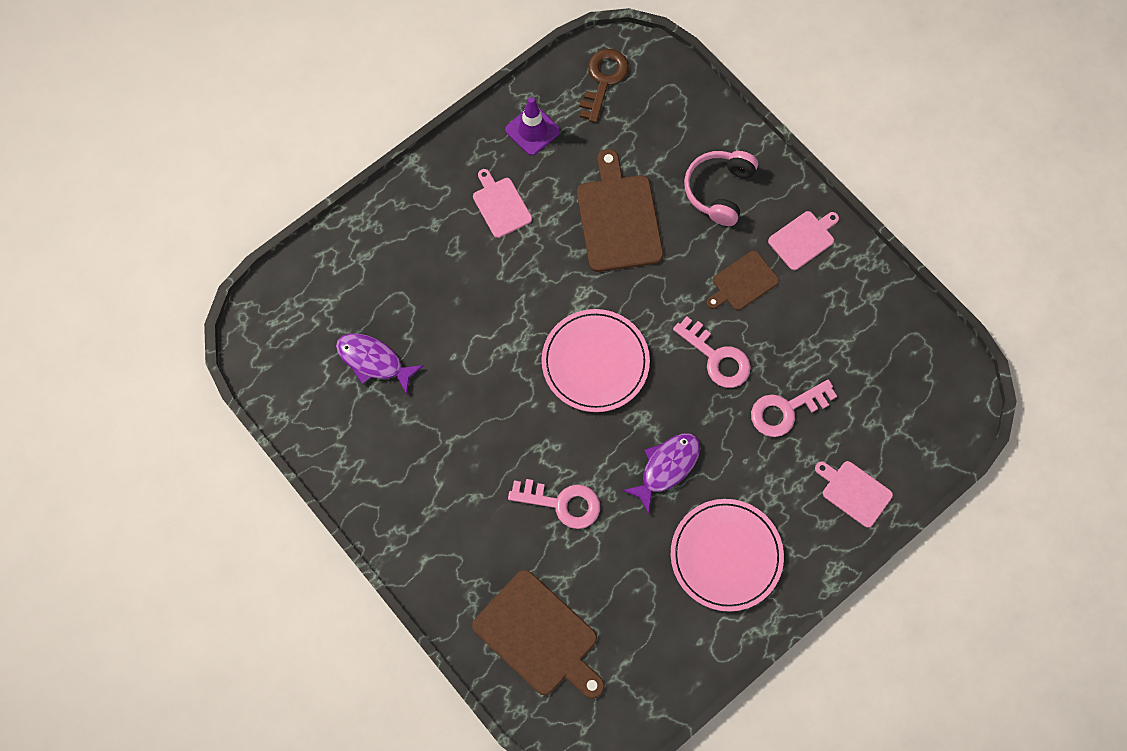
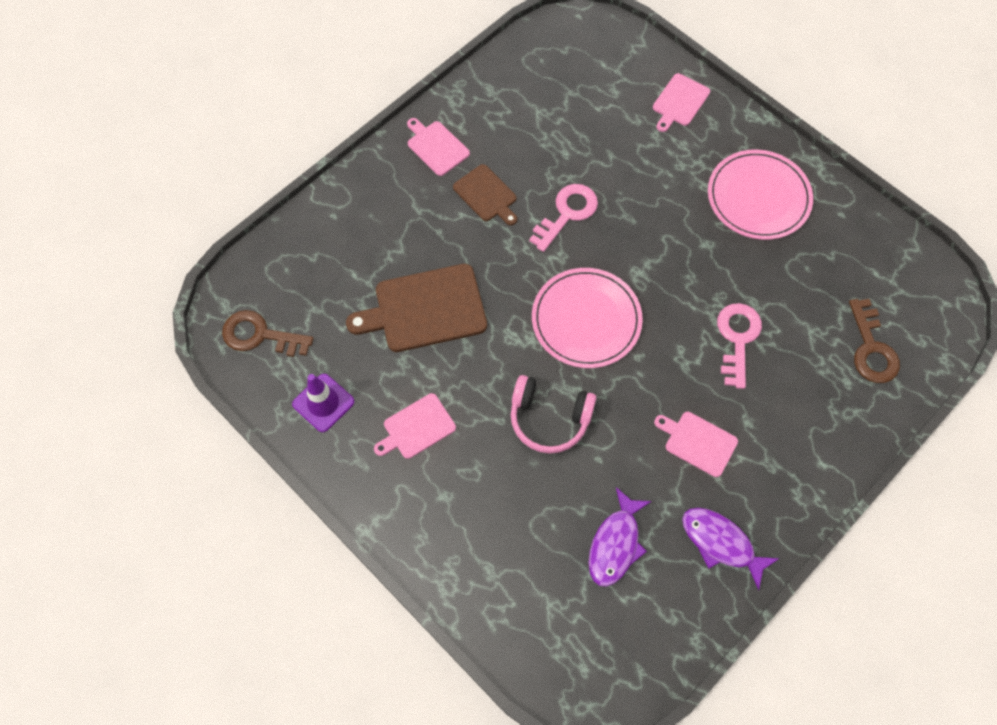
camera: 95 degrees left, 5 degrees down
(459, 447) = (698, 442): none -> pink cutting board
(539, 636) = (871, 348): brown cutting board -> brown key
(666, 467) = (684, 250): purple fish -> purple fish (721, 543)
(719, 190) = (388, 219): pink headphones -> pink headphones (549, 418)
(786, 410) = (611, 155): pink key -> none

